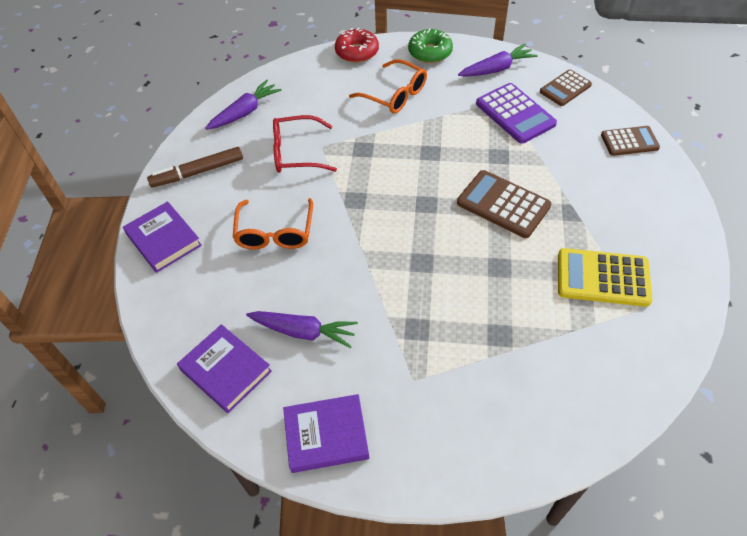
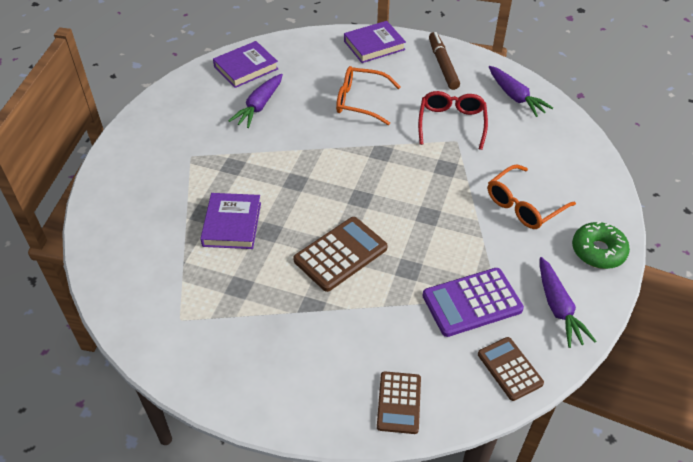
camera: 100 degrees right, 5 degrees down
(326, 435) = (174, 107): purple book -> purple book (232, 224)
(357, 52) = (604, 187): red donut -> none
(602, 278) = (225, 303): yellow calculator -> none

